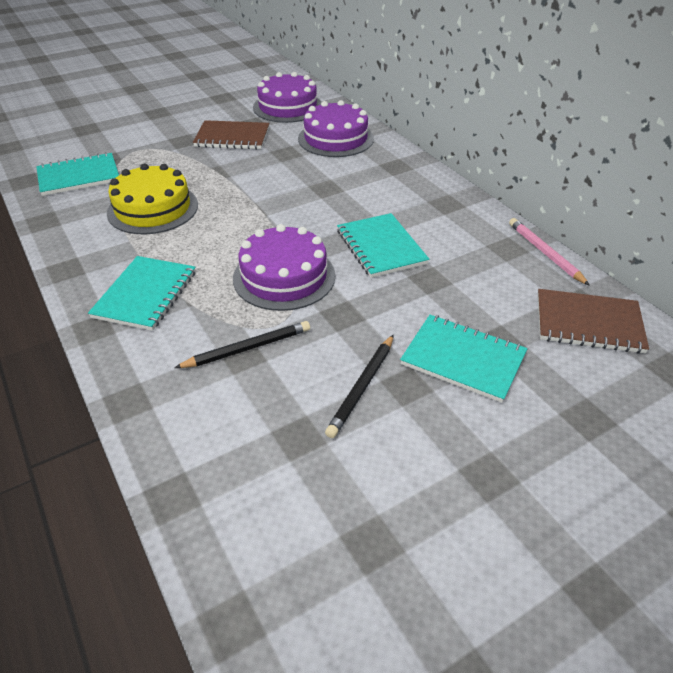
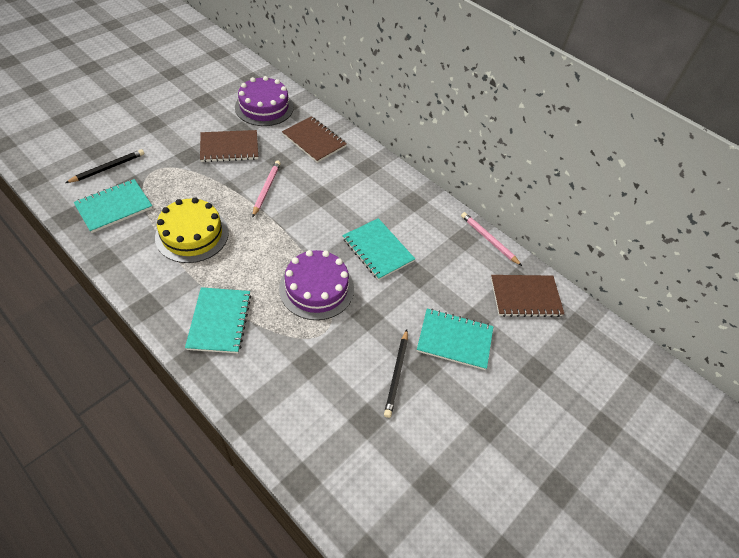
camera: 20 degrees left, 10 degrees up
(248, 348) = (311, 356): black pencil -> black pencil (108, 168)
(260, 176) = (266, 189): none -> pink pencil
(335, 138) = (314, 141): purple cake -> brown notebook

